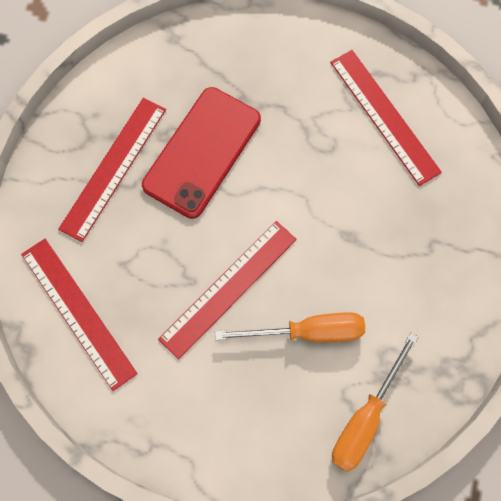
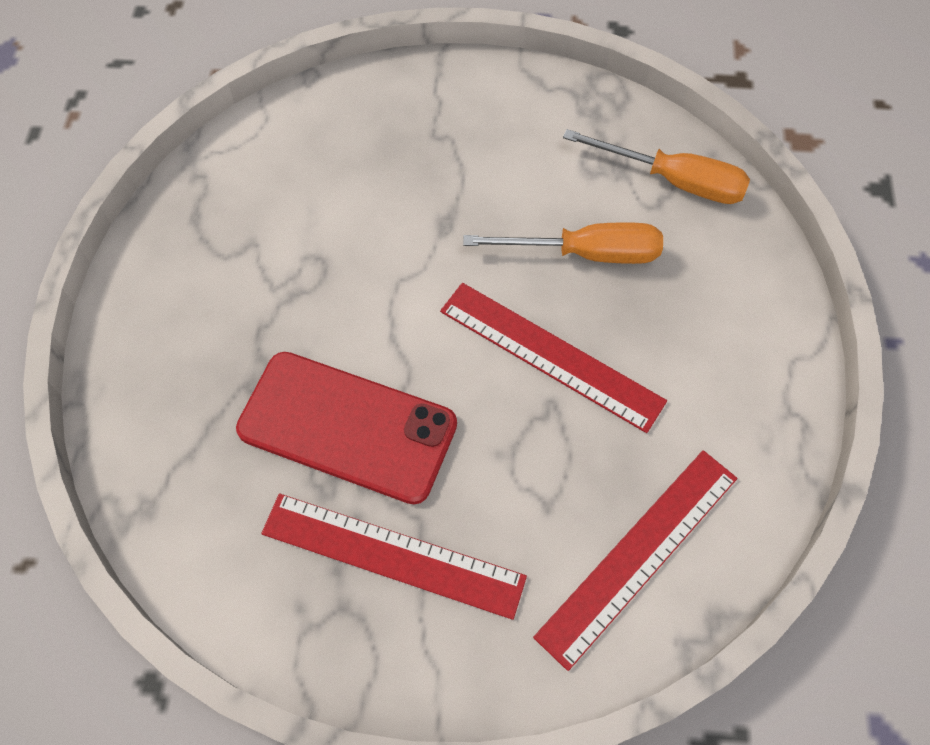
camera: 100 degrees left, 10 degrees down
(308, 332) = (585, 253): orange screwdriver -> orange screwdriver turned 105 degrees clockwise
(384, 116) = (263, 203): red ruler -> none

